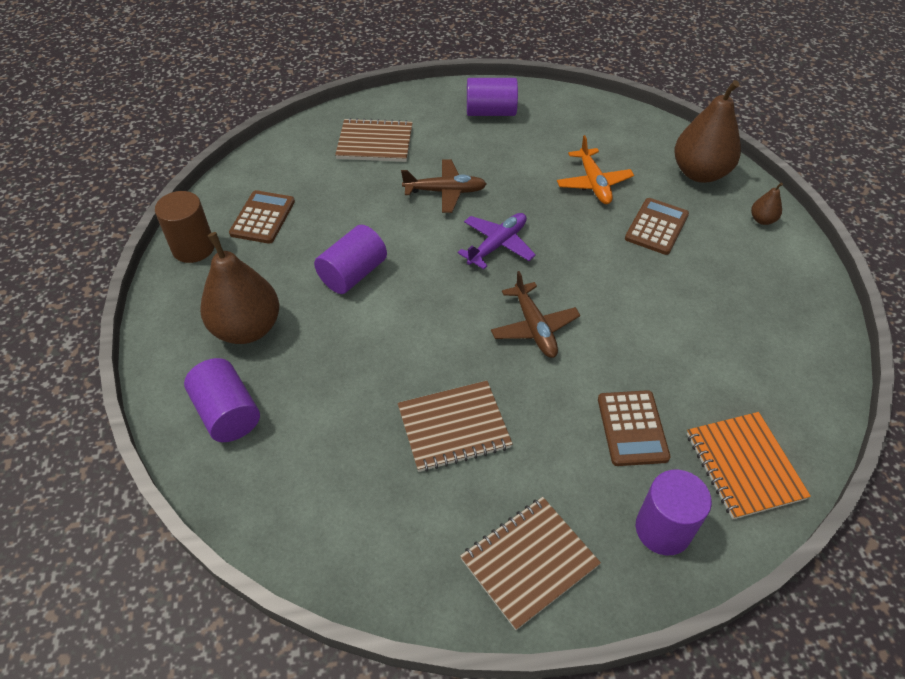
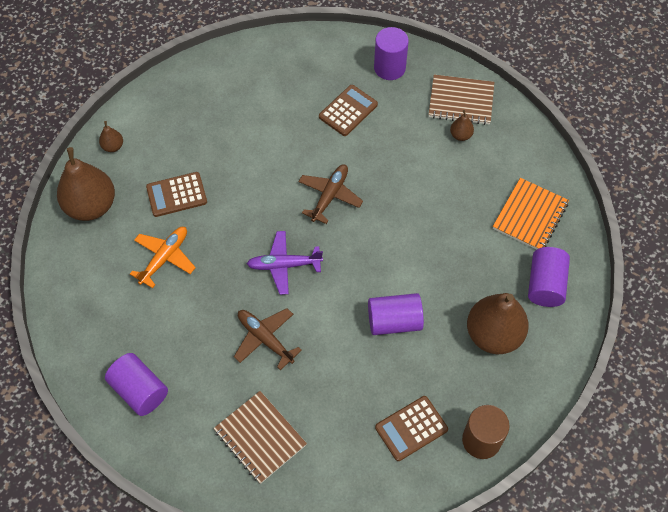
camera: 135 degrees left, 10 degrees up
(454, 427) = (432, 180): brown notebook -> none
(480, 511) = (460, 135): none -> brown pear
(744, 466) = (321, 59): orange notebook -> orange notebook (530, 216)

